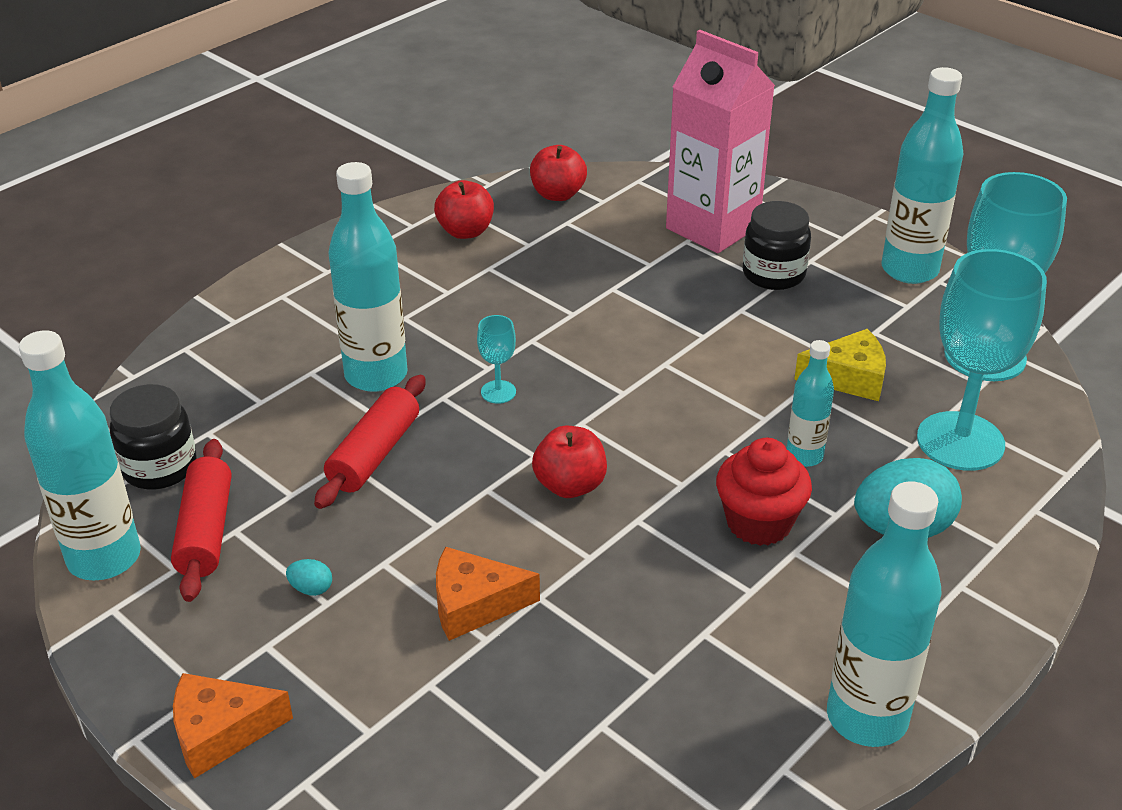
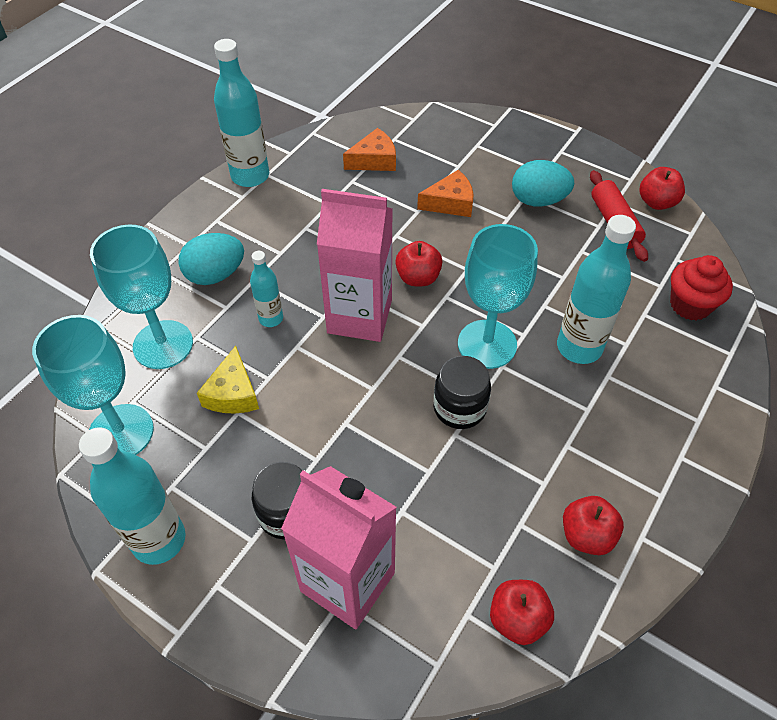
camera: 170 degrees right, 15 degrees up
(104, 558) = (656, 202): turquoise bottle -> red apple
(159, 467) = (671, 258): black jar -> black jar (459, 408)
(220, 732) = (541, 137): orange cheese -> orange cheese (374, 160)
(311, 589) = (538, 200): turquoise egg -> turquoise egg, size x2.39
(374, 454) = (547, 284): red rolling pin -> none
(498, 392) = (487, 344): turquoise goblet -> turquoise goblet, size x2.33
(670, 444) = (359, 316): none -> pink carton
(759, 523) = (301, 268): red cupcake -> red cupcake (690, 305)
(849, 378) = (233, 393): yellow cheese -> yellow cheese turned 75 degrees counterclockwise

